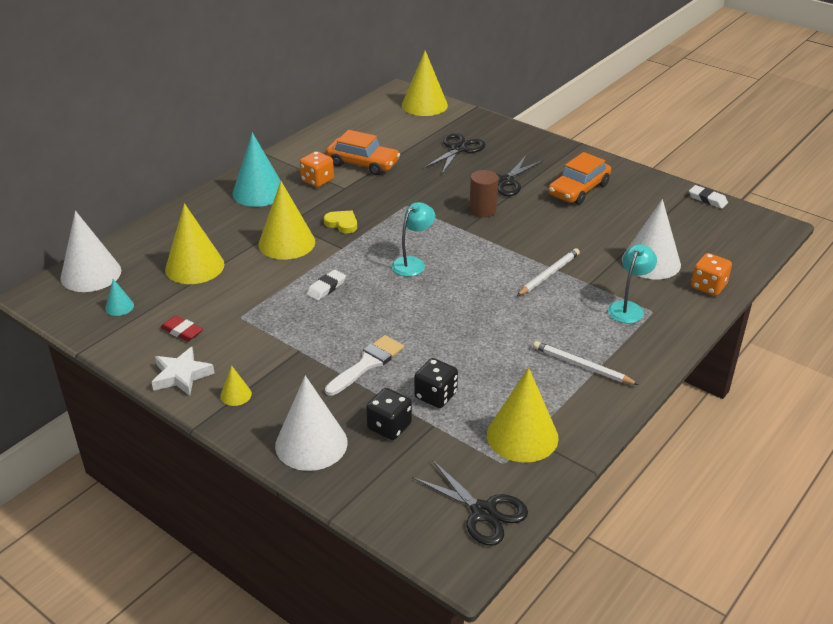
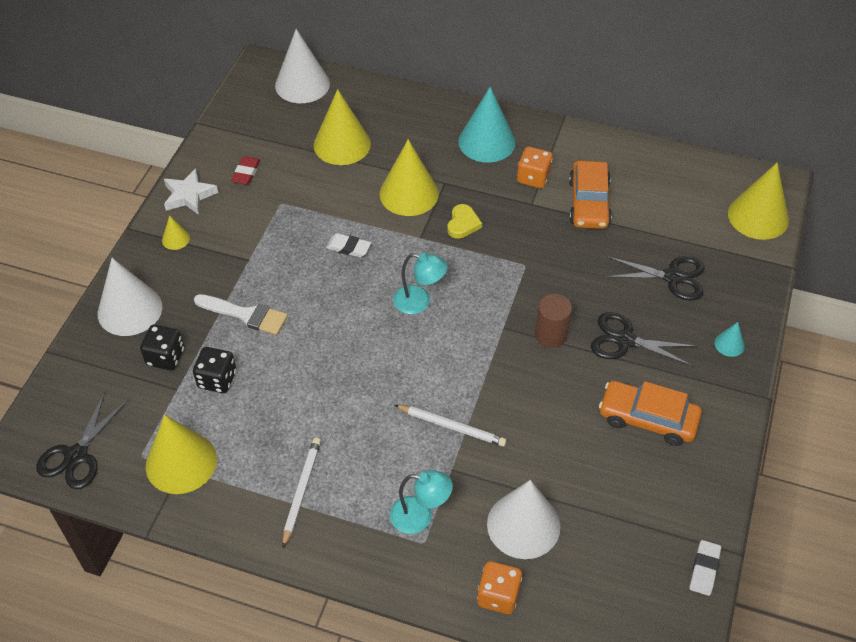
camera: 70 degrees right, 15 degrees up
(119, 307) = (264, 121): turquoise cone -> turquoise cone (729, 344)

